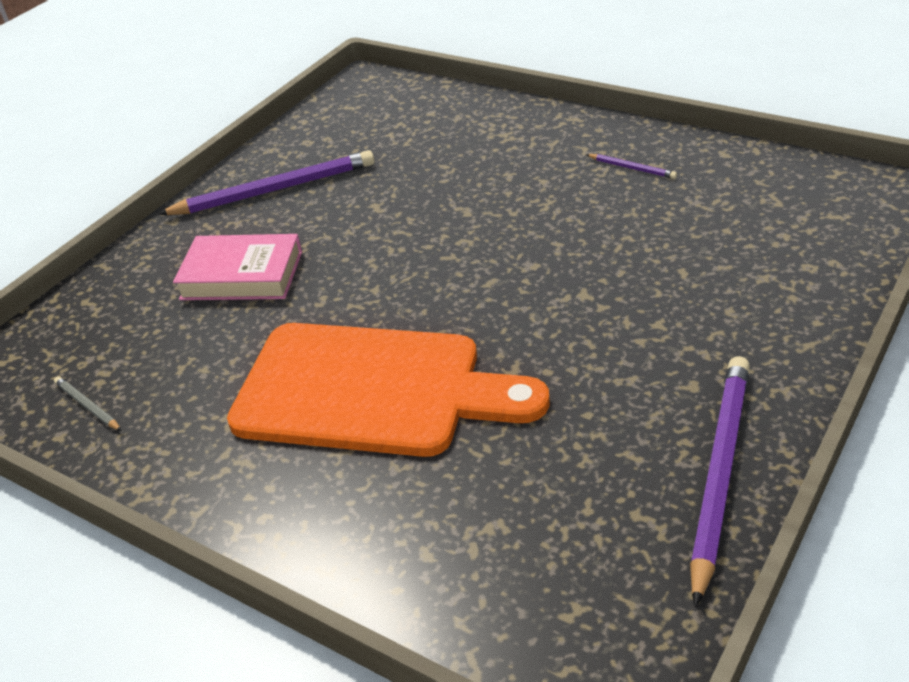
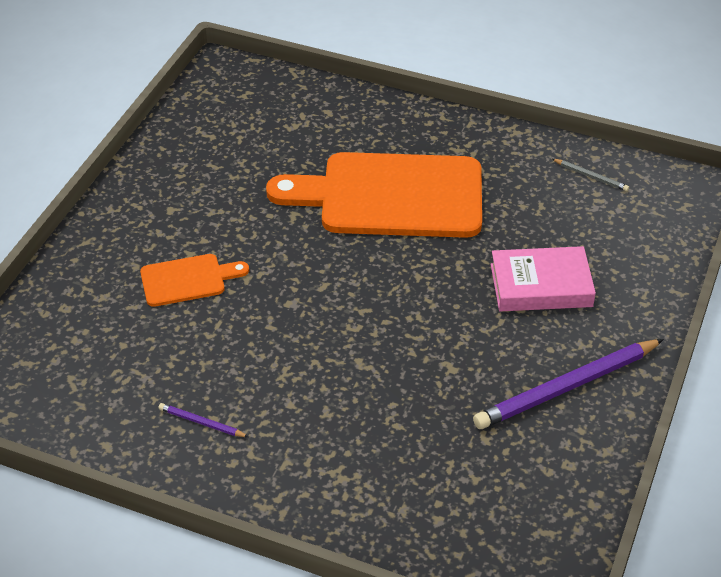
camera: 165 degrees right, 5 degrees up
(657, 292) = (188, 280): none -> orange cutting board
(720, 473) = (161, 159): purple pencil -> none

